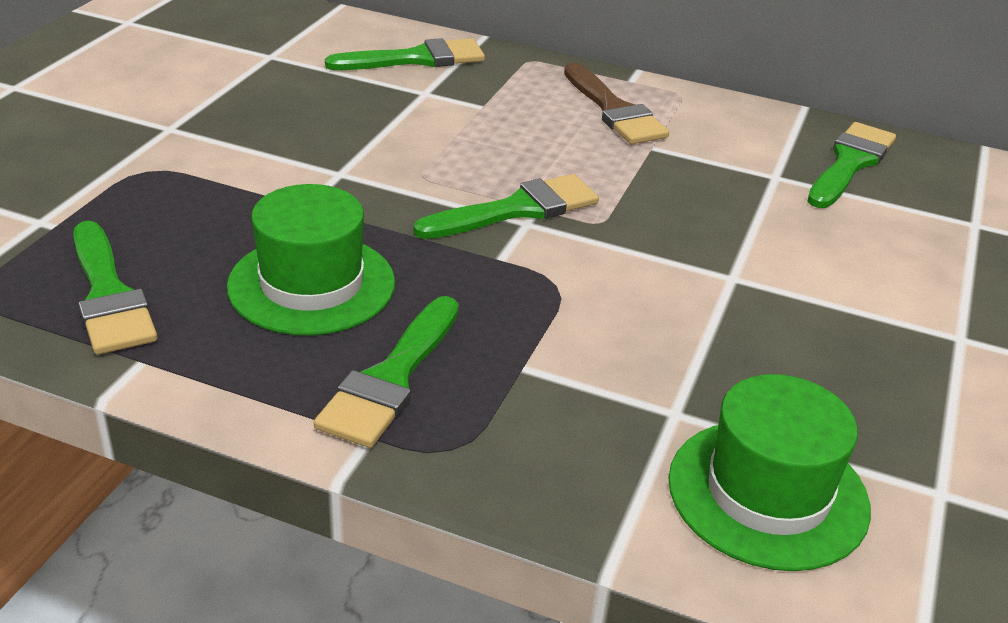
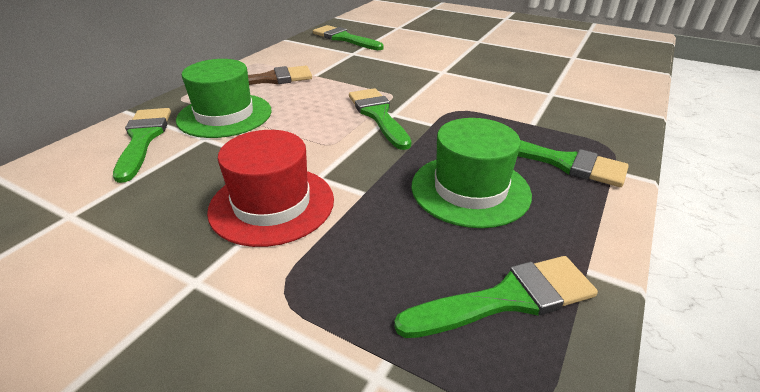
camera: 80 degrees left, 0 degrees up
(283, 150) = (272, 204): none -> red hat
(768, 493) = (593, 82): green hat -> green hat (225, 115)

